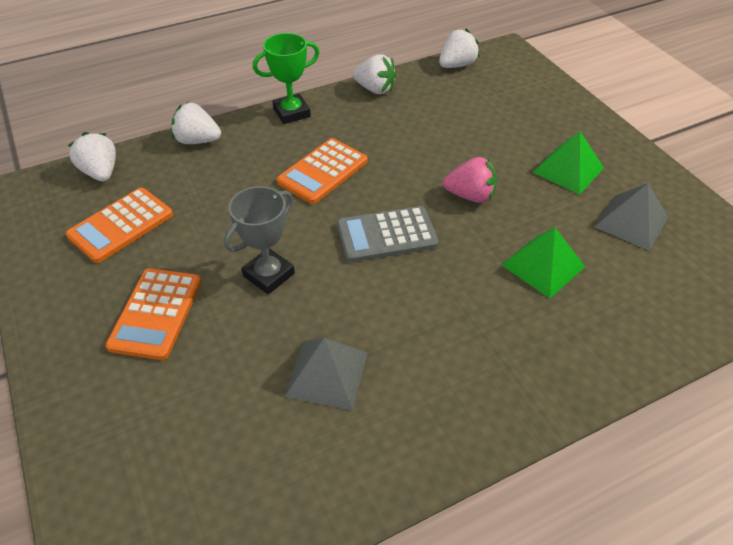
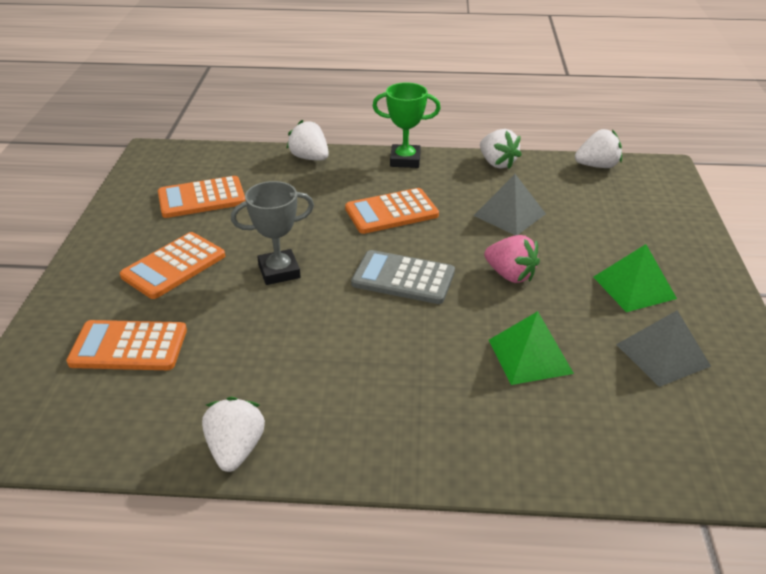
camera: 30 degrees right, 10 degrees down
(101, 172) = (219, 158): white strawberry -> white strawberry (236, 449)
(185, 423) = (129, 346): none -> orange calculator
(327, 374) = (260, 359): grey pyramid -> grey pyramid (509, 214)

